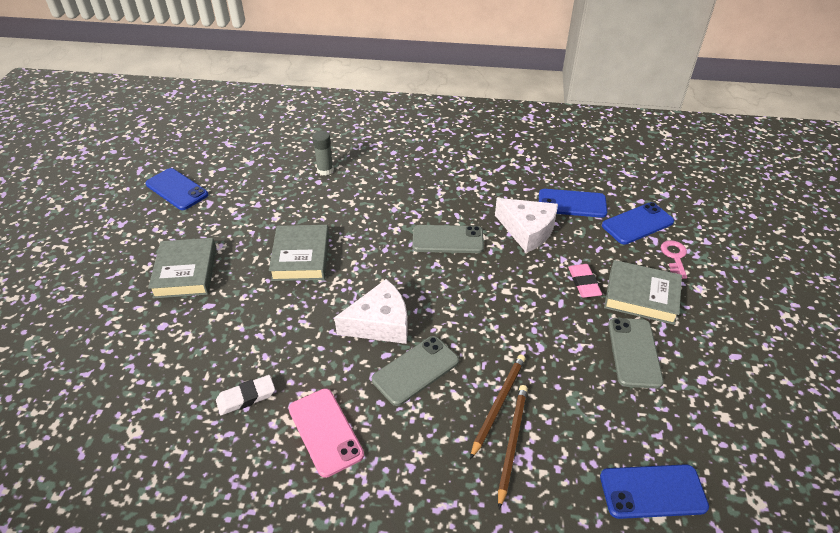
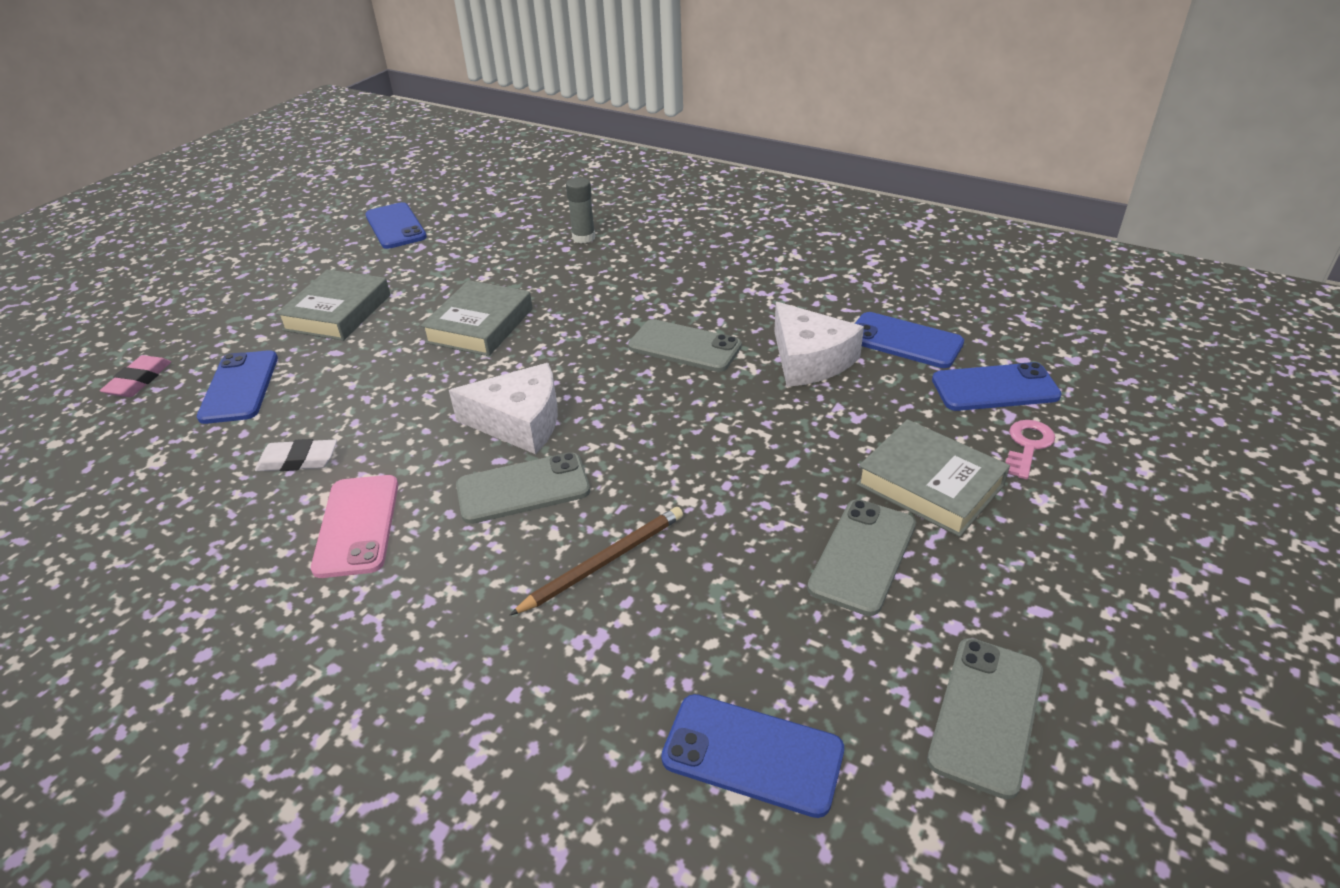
camera: 25 degrees right, 5 degrees down
(155, 353) = (239, 387): none -> blue phone
(512, 442) = (586, 616): brown pencil -> none
(583, 283) = (848, 445): pink eraser -> pink eraser (139, 381)
(745, 425) = (986, 715): none -> grey phone

